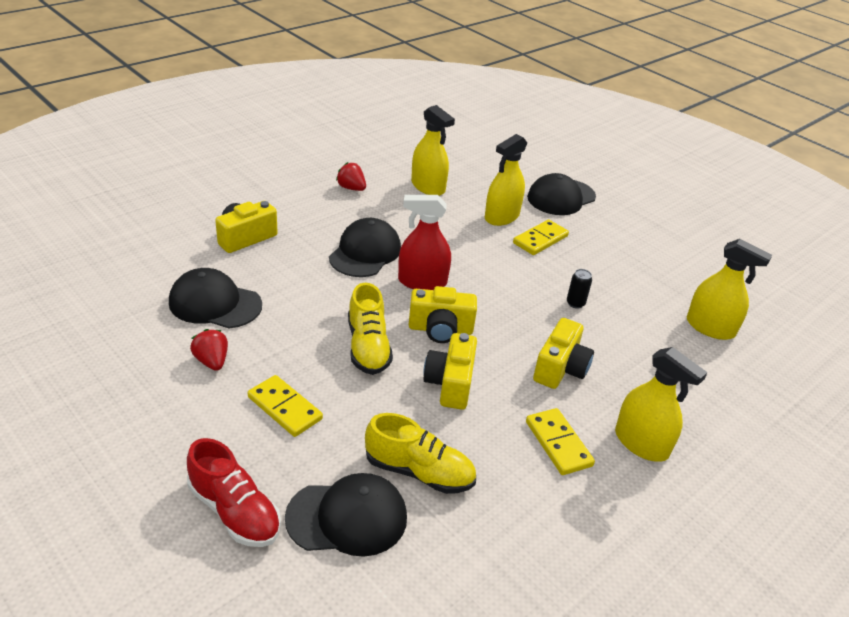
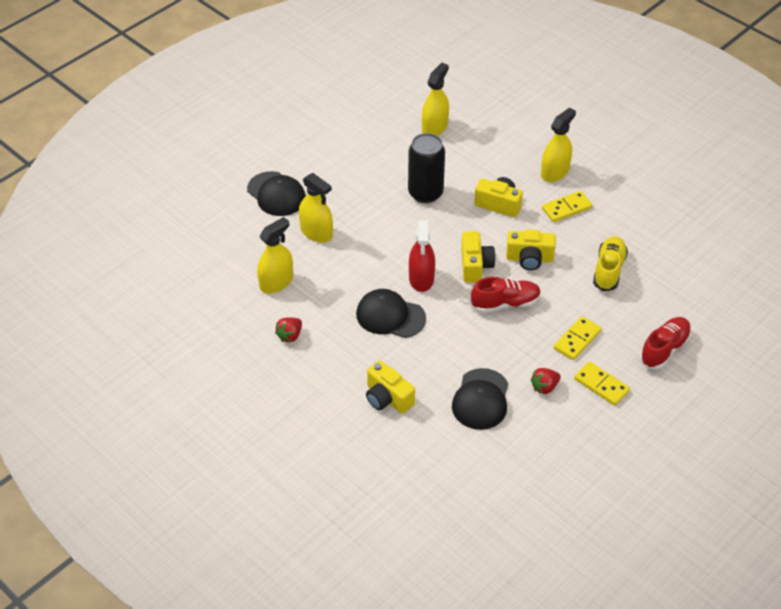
camera: 90 degrees left, 10 degrees up
(347, 517) = (651, 299): black cap -> none
(368, 347) = (505, 303): yellow shoe -> red shoe
(540, 239) = (346, 209): yellow domino -> yellow domino (601, 385)
(575, 303) = (425, 193): black can -> black can, size x2.45

